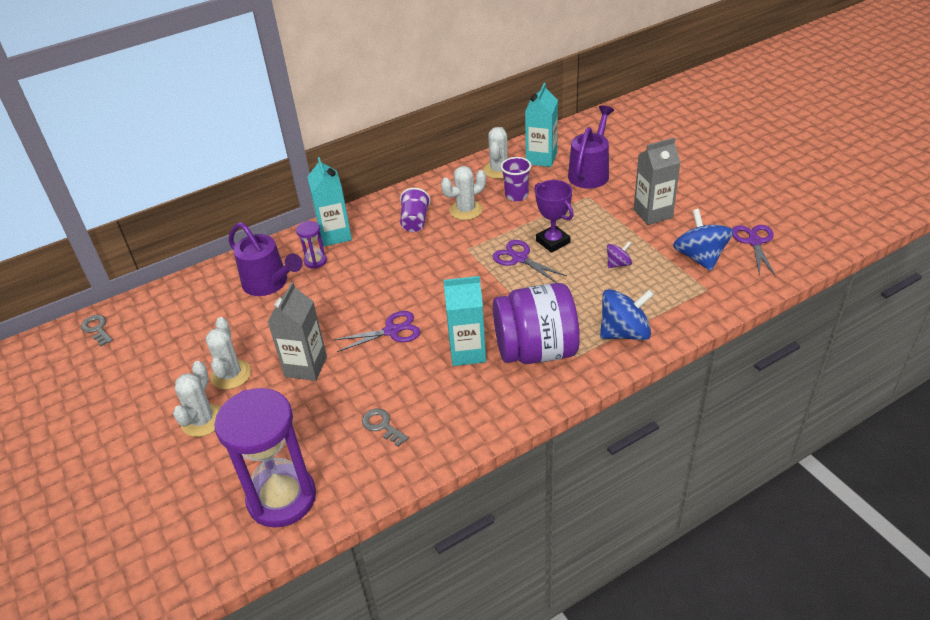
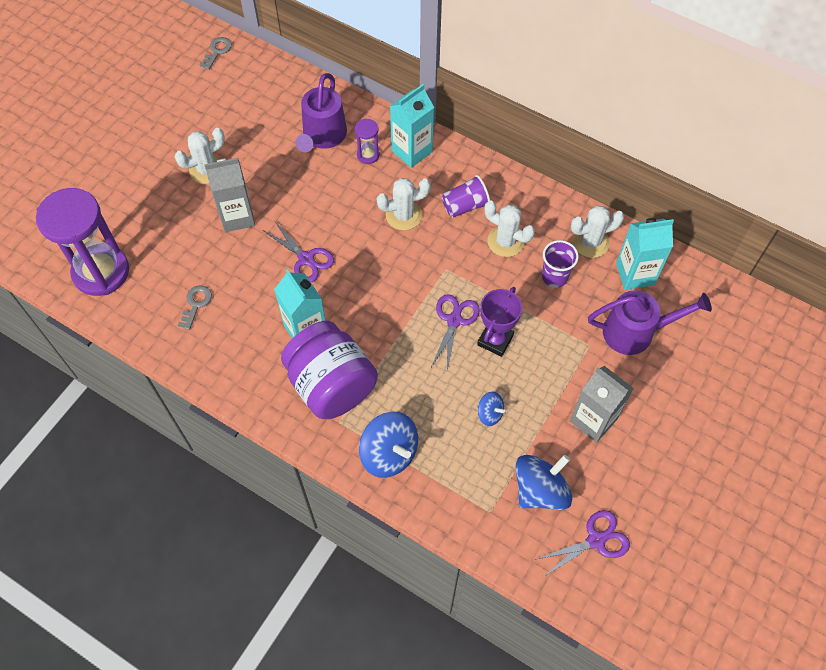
camera: 60 degrees right, 20 degrees up
(202, 420) = (153, 178): white cactus -> white cactus (403, 215)
(618, 264) = (489, 414): purple spinning top -> blue spinning top

